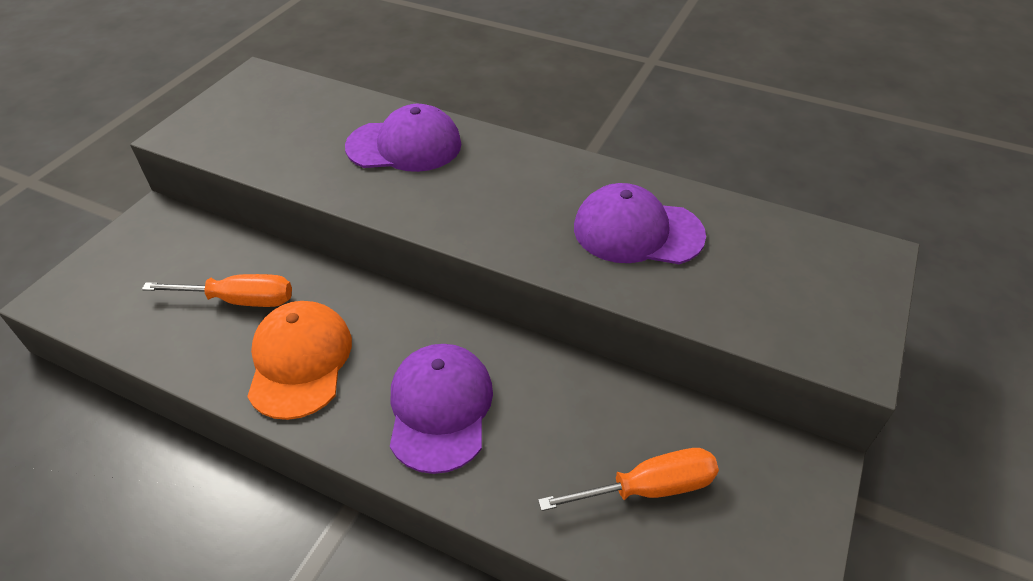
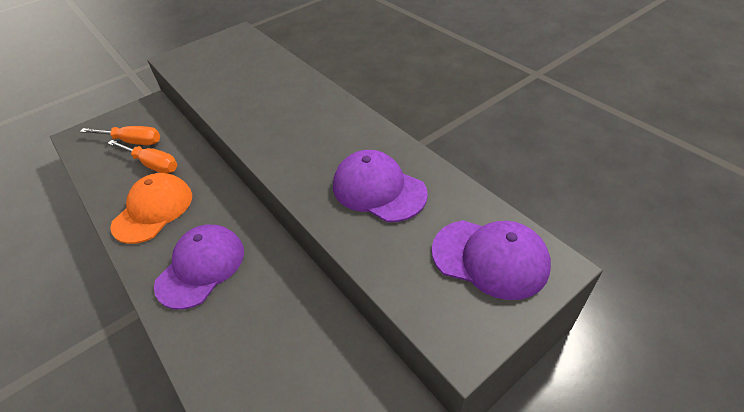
camera: 30 degrees right, 0 degrees up
(404, 145) = (281, 93): purple cap -> purple cap (490, 258)
(648, 488) = (280, 375): orange screwdriver -> orange screwdriver (132, 141)

